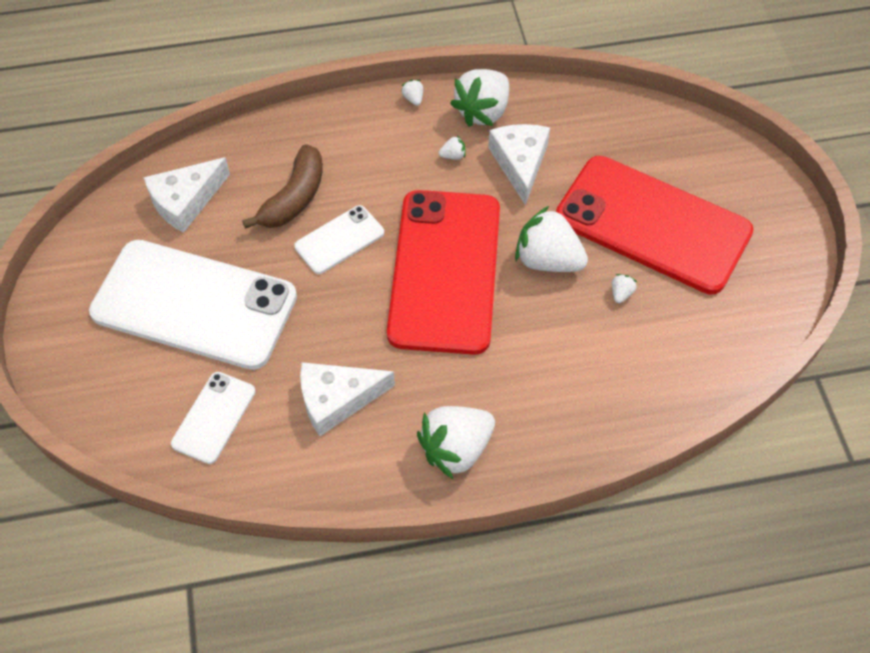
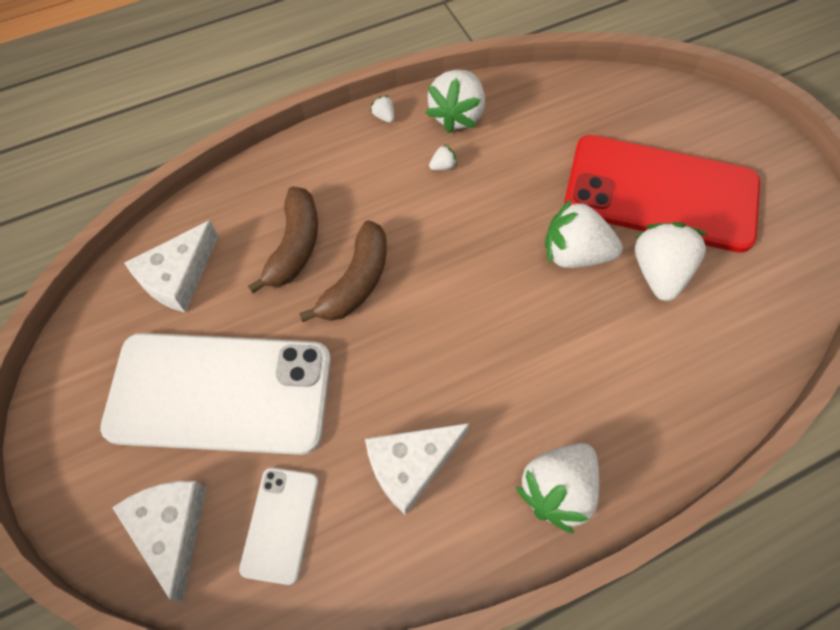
camera: 15 degrees left, 5 degrees up
(339, 240) = (356, 281): white phone -> brown banana
(445, 271) = (476, 289): red phone -> none
(520, 163) = (511, 159): white cheese -> white cheese (171, 529)
(621, 293) = (658, 272): white strawberry -> white strawberry, size x2.48

